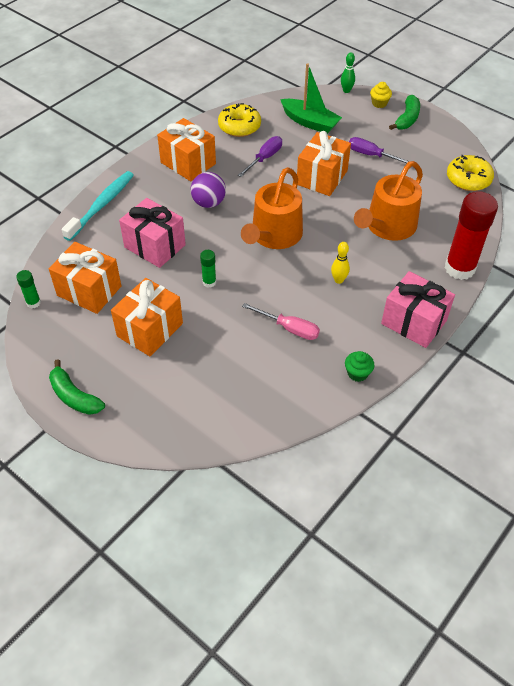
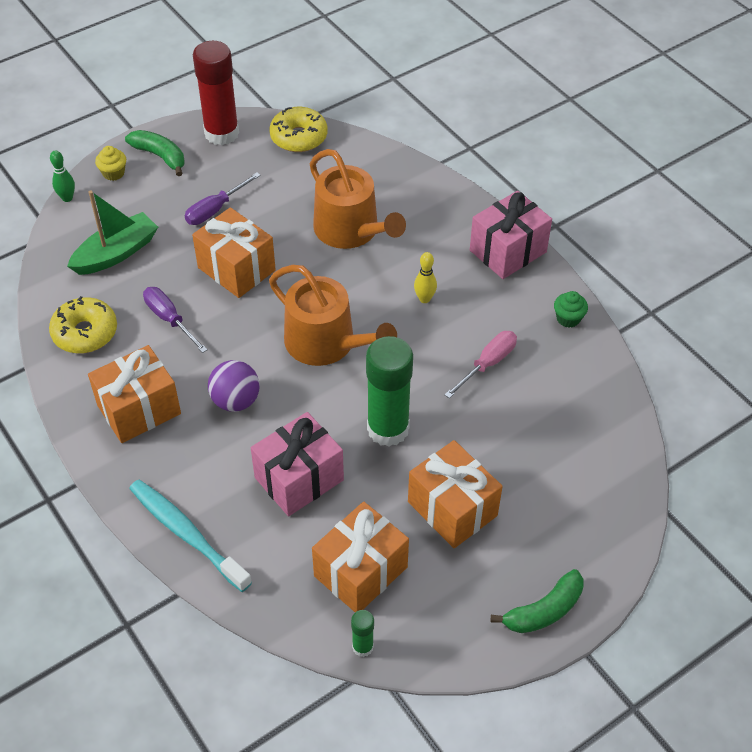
camera: 75 degrees left, 0 degrees up
(209, 282) = (388, 429): green glue stick -> green glue stick, size x2.24
(459, 268) = (439, 190): red glue stick -> red glue stick (221, 133)

